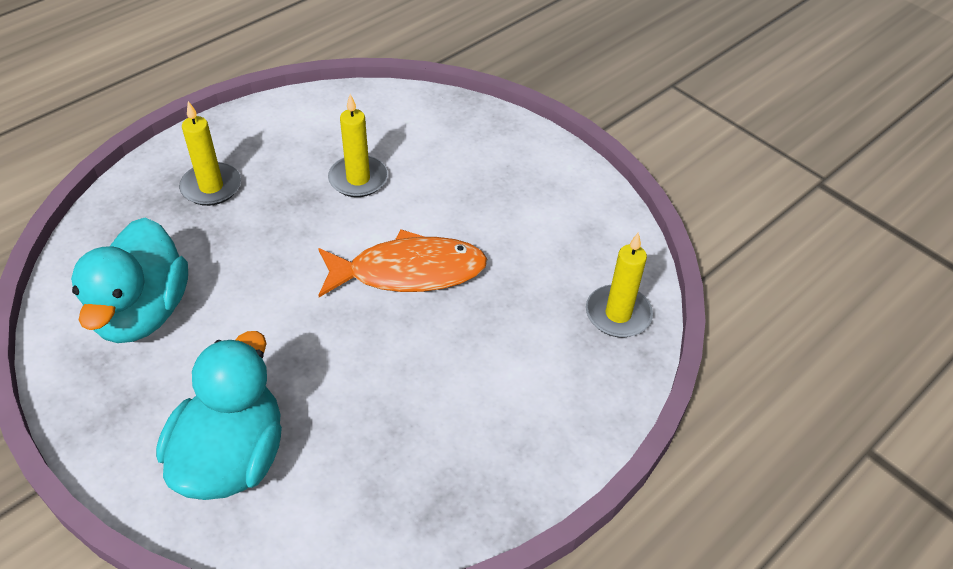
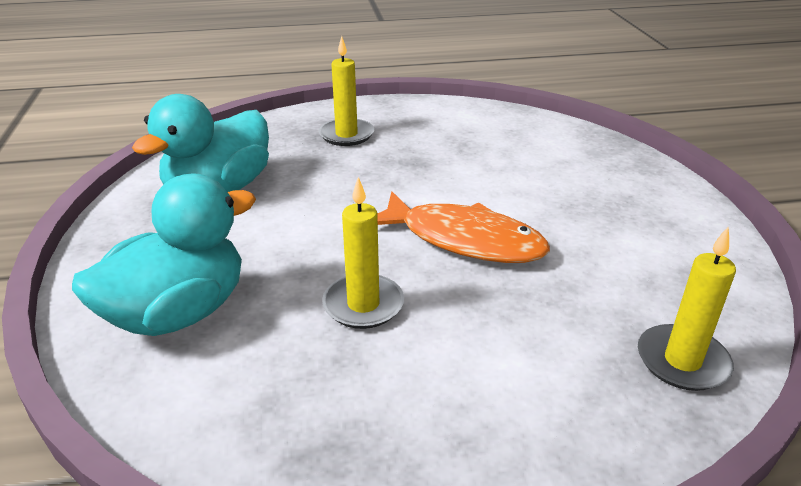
camera: 35 degrees right, 15 degrees down
(358, 179) = (472, 164): yellow candle -> yellow candle (363, 305)

